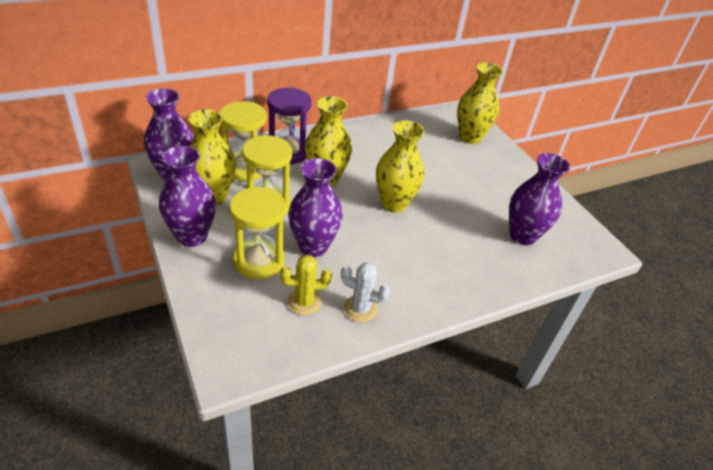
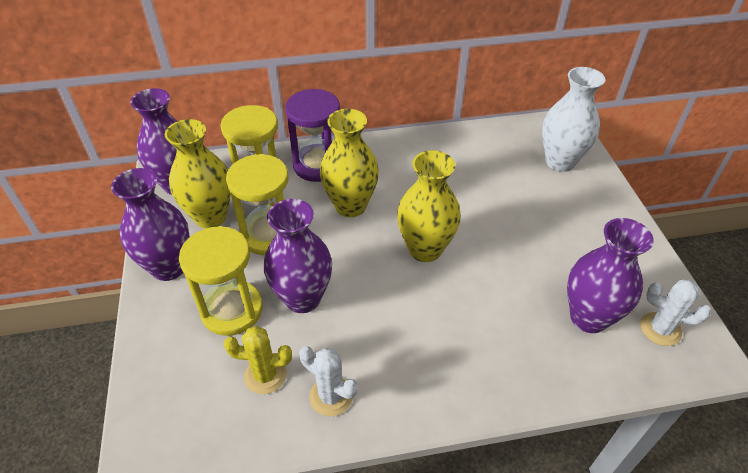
camera: 20 degrees right, 5 degrees up
(470, 137) = (560, 162): yellow vase -> white vase
(570, 237) = (660, 329): none -> white cactus

